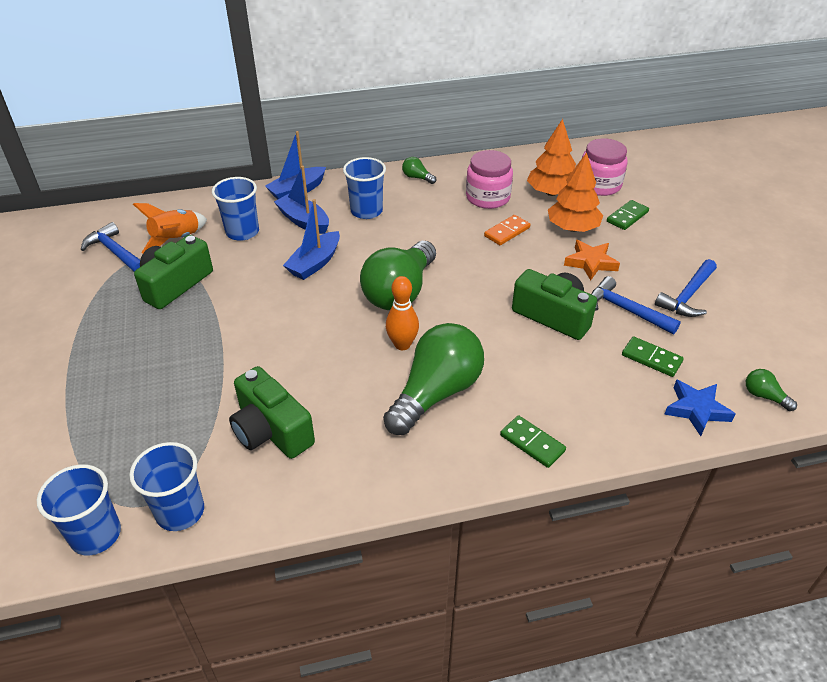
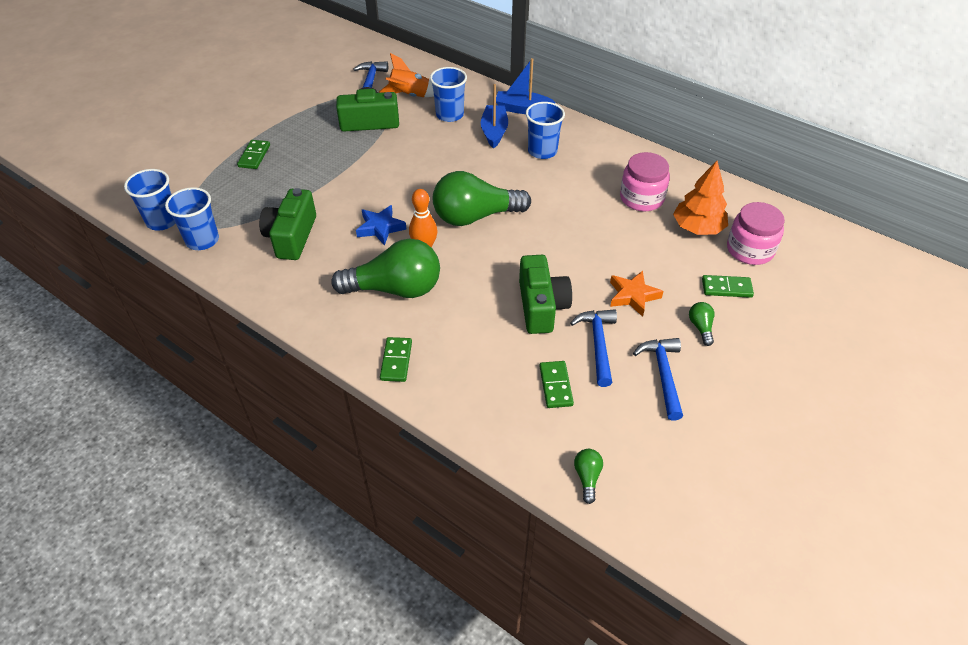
camera: 50 degrees right, 5 degrees up
(99, 395) = (254, 156): none -> green domino
(315, 263) = (457, 163): blue boat -> none
(417, 177) = (615, 151): green light bulb -> green light bulb (700, 327)
(507, 232) = (611, 231): orange domino -> none
(572, 228) = (665, 264): orange tree -> none
(687, 296) = (663, 374): blue hammer -> blue hammer turned 90 degrees clockwise
(696, 410) = (524, 439): blue star -> blue star (380, 228)

